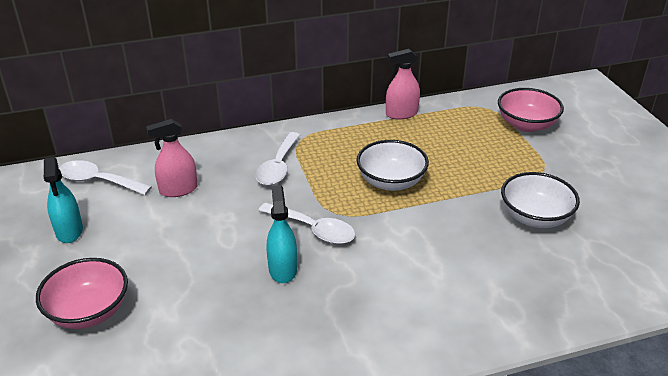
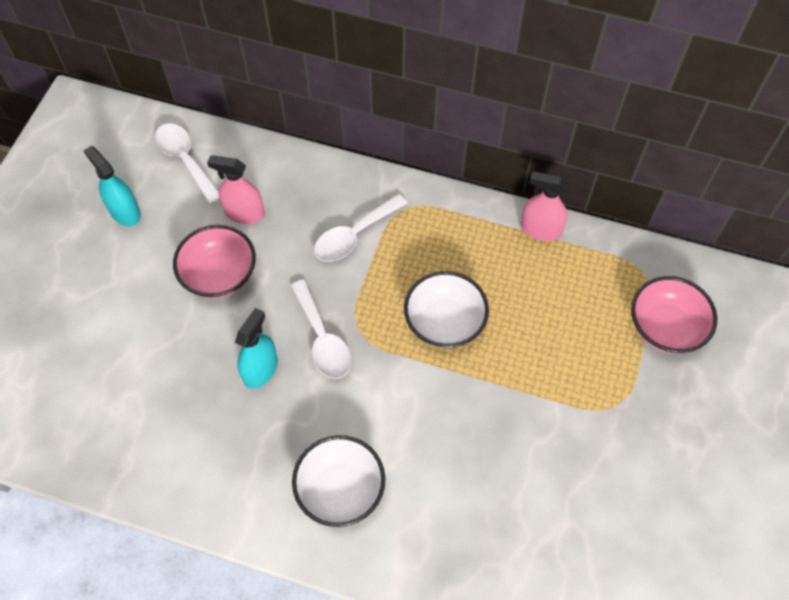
camera: 35 degrees right, 25 degrees up
(69, 231) = (125, 212): turquoise spray bottle -> turquoise spray bottle turned 120 degrees clockwise
(89, 311) = (83, 317): pink bowl -> pink bowl (219, 275)
(535, 217) = (545, 459): white bowl -> white bowl (340, 489)

